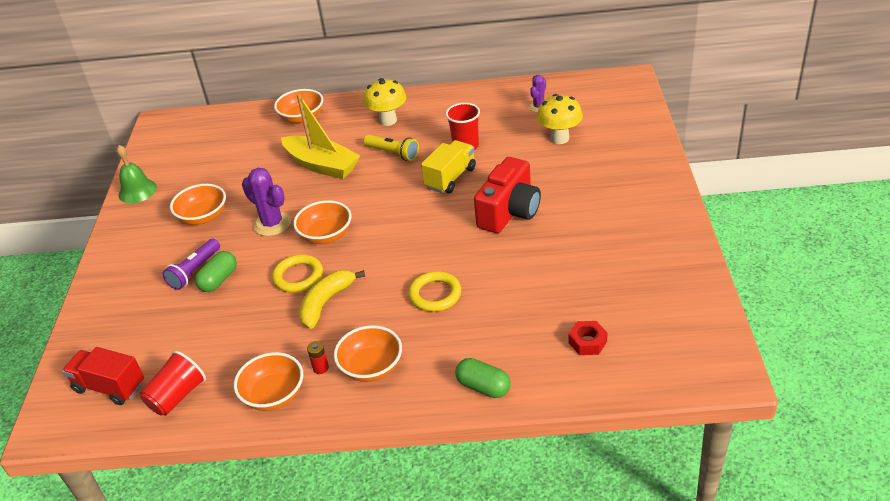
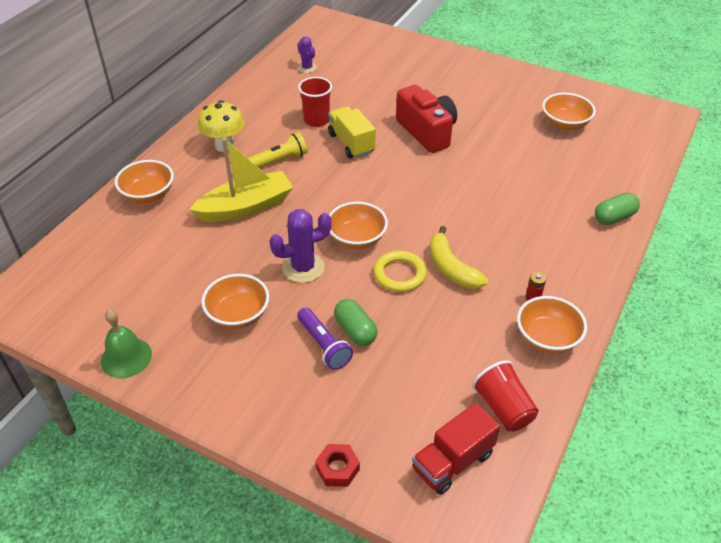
camera: 65 degrees left, 5 degrees up
(371, 367) = (553, 268): orange bowl -> orange bowl (565, 124)
(435, 294) = (493, 204): yellow ring -> none
(559, 138) = (360, 75): yellow mushroom -> none
(587, 342) = (601, 154): red nut -> red nut (337, 469)

